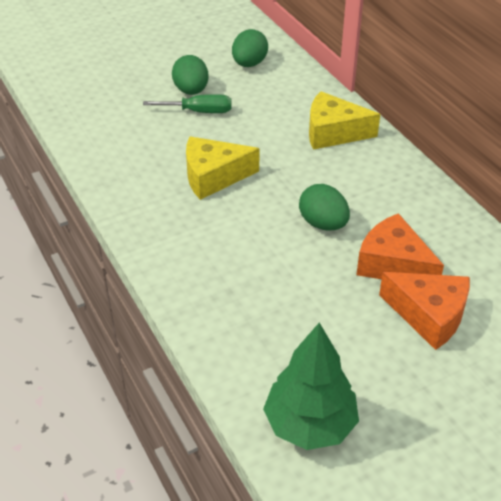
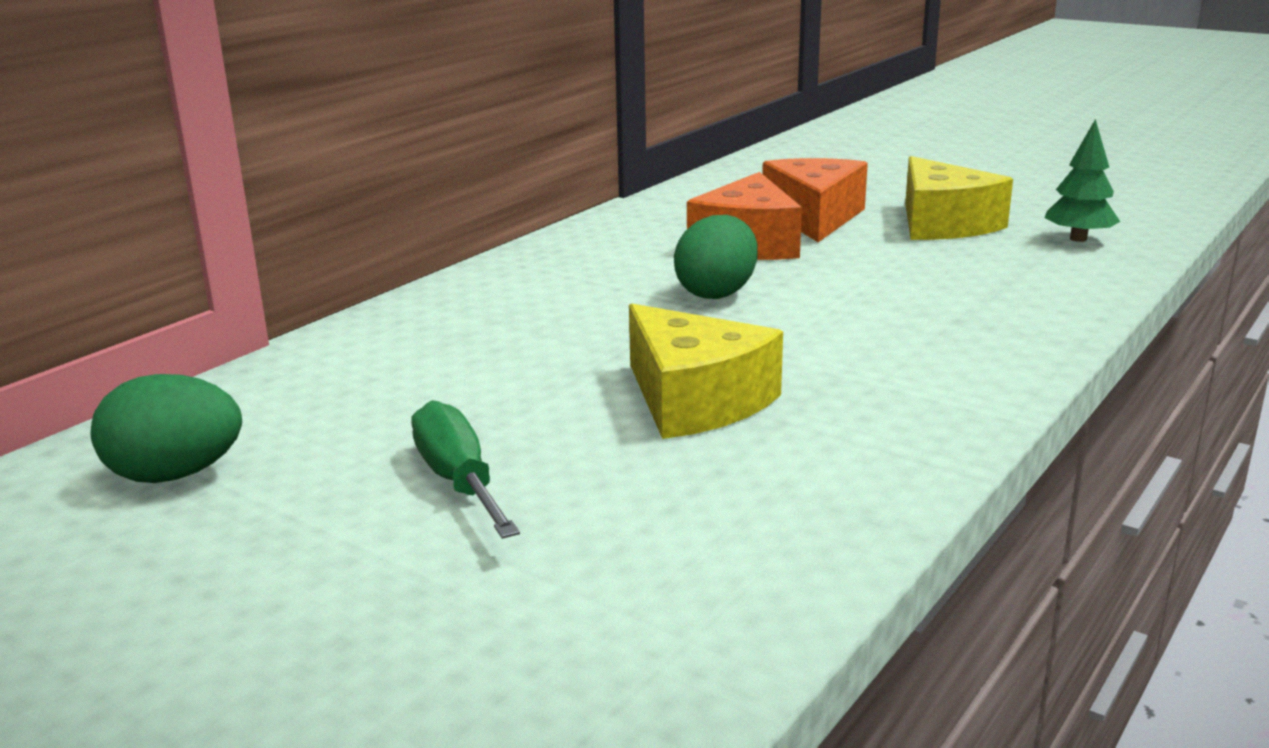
camera: 115 degrees left, 20 degrees down
(191, 91) = (360, 521): green egg -> none
(310, 425) = (1078, 239): green tree -> green tree, size x0.58
(333, 132) = (440, 331): yellow cheese -> yellow cheese (943, 224)

